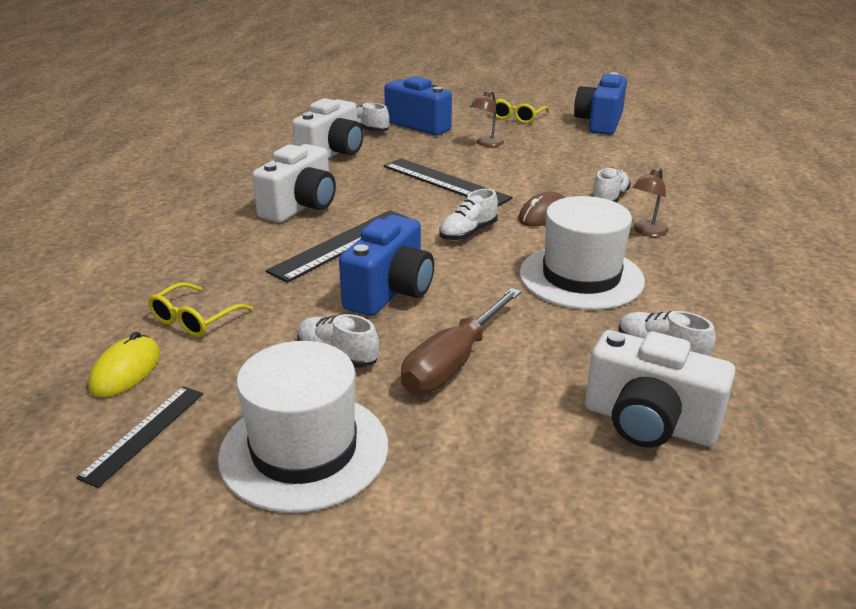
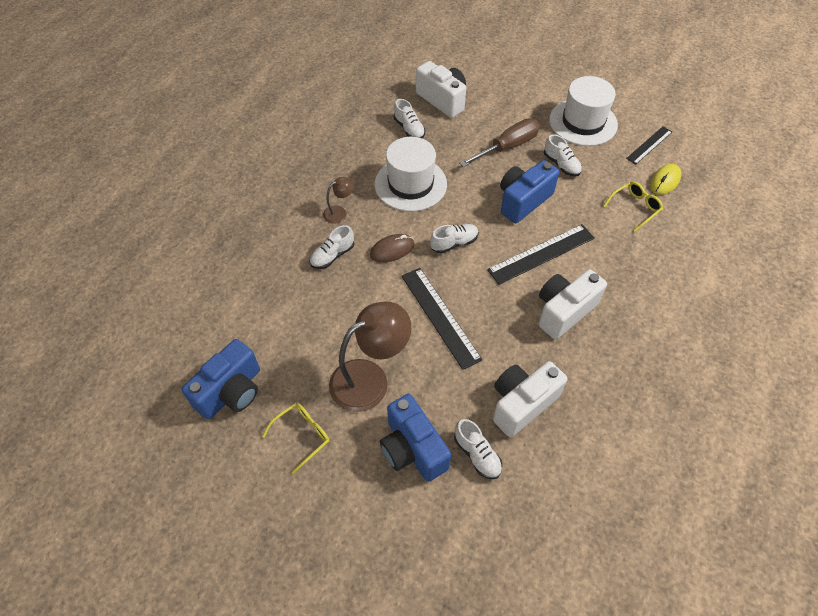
camera: 160 degrees left, 25 degrees up
(486, 144) = (370, 379): brown lamp -> brown lamp, size x2.11

